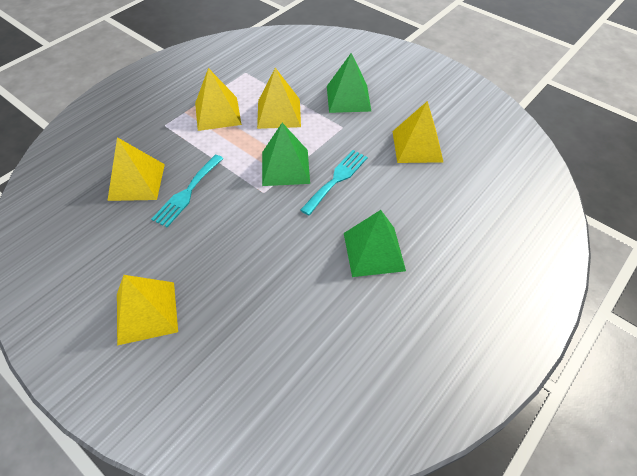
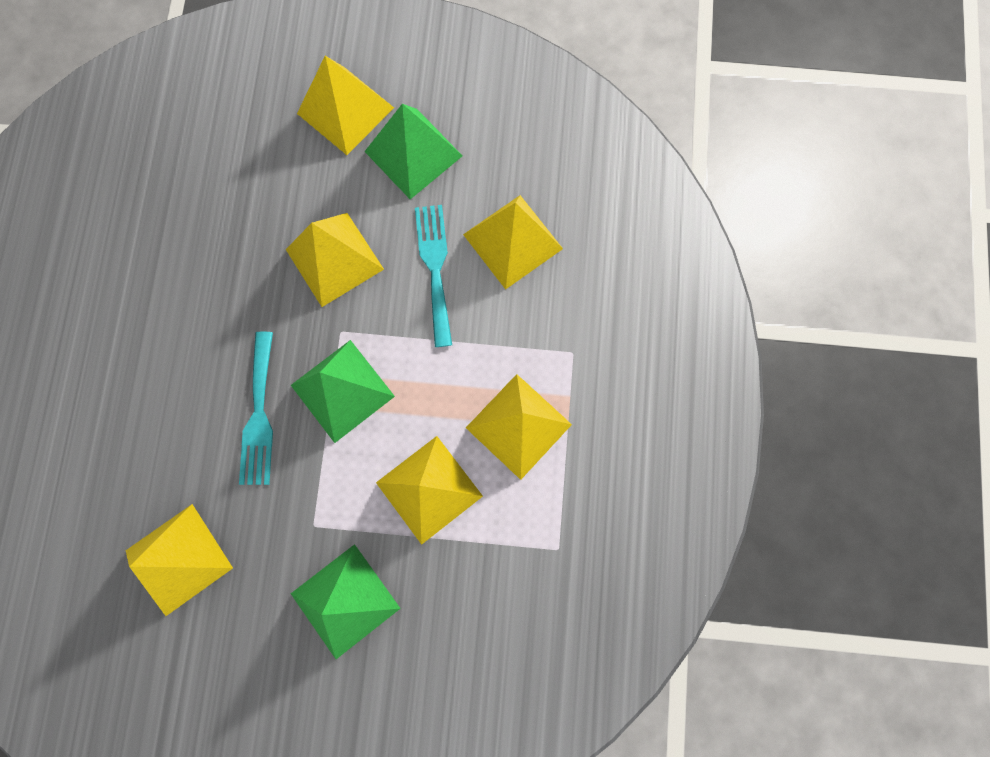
camera: 145 degrees right, 25 degrees up
(235, 228) = (334, 259): none -> yellow pyramid
(374, 251) = (148, 334): green pyramid -> green pyramid (413, 153)

